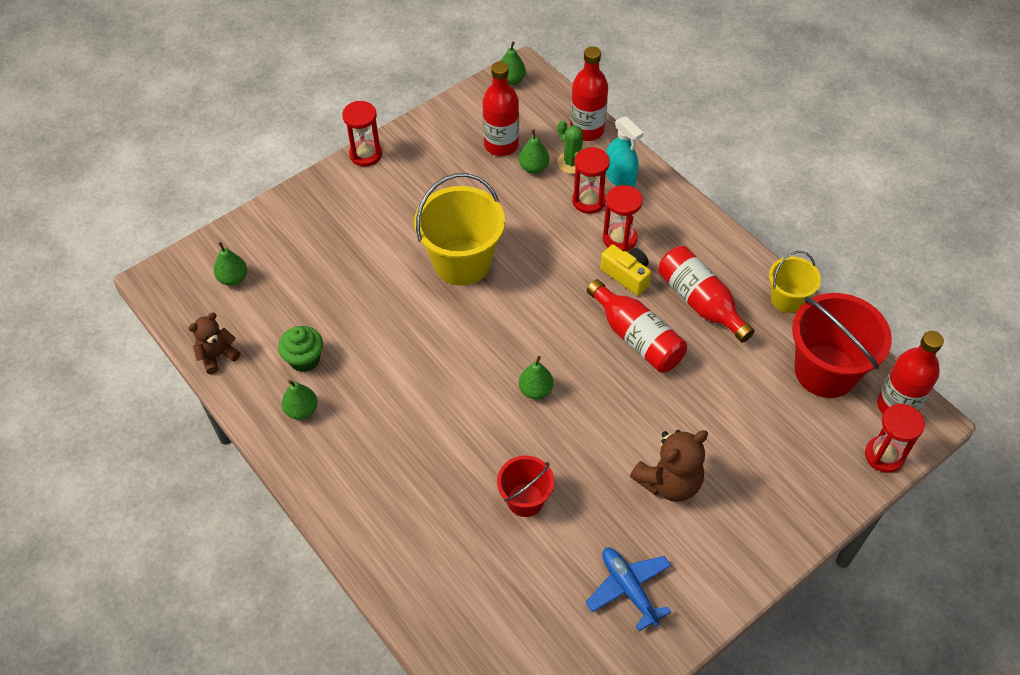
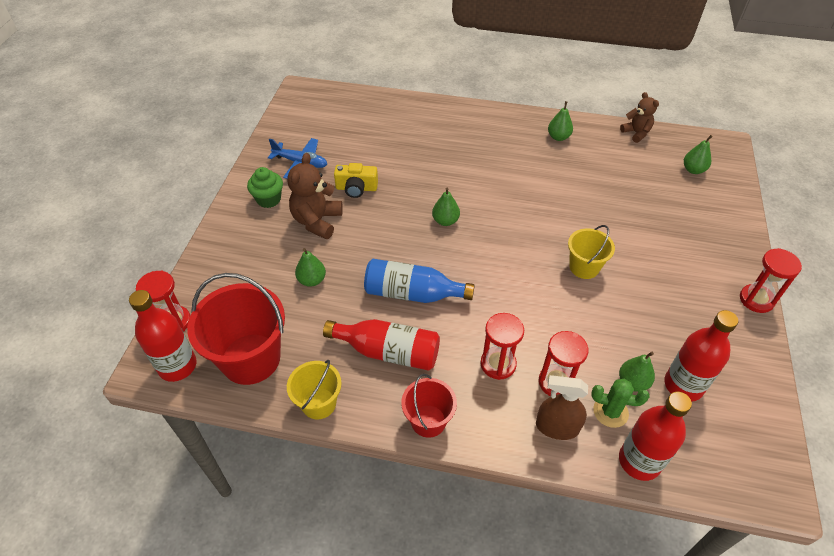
camera: 140 degrees right, 5 degrees down
(217, 356) = (636, 133): brown teddy bear -> brown teddy bear turned 45 degrees counterclockwise
(304, 359) = (592, 158): green cupcake -> green cupcake (268, 199)
(462, 262) = (584, 267): yellow bucket -> yellow bucket, size x0.56
(511, 80) = (770, 470): green pear -> green pear (312, 280)
(525, 500) = (393, 167): red bucket -> red bucket (428, 421)
(620, 177) = (557, 427): turquoise spray bottle -> brown spray bottle
(627, 275) = (462, 336): yellow camera -> yellow camera (356, 188)
(637, 338) = (412, 293): red bottle -> blue bottle

